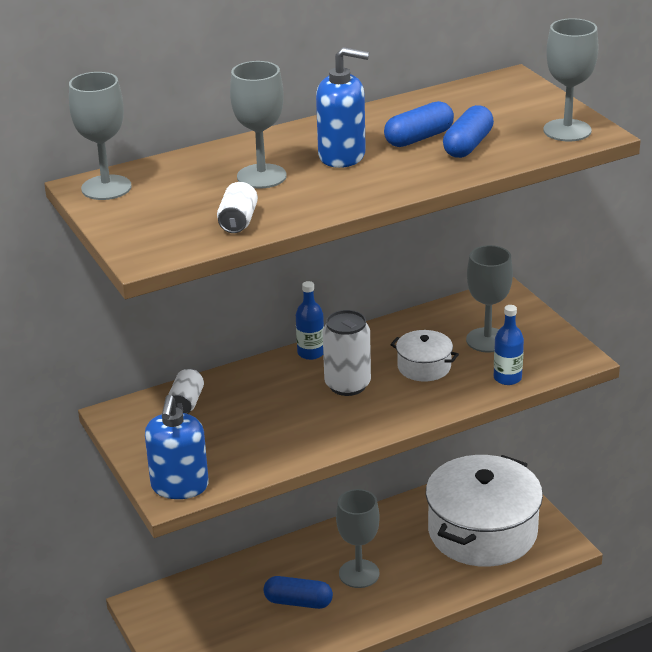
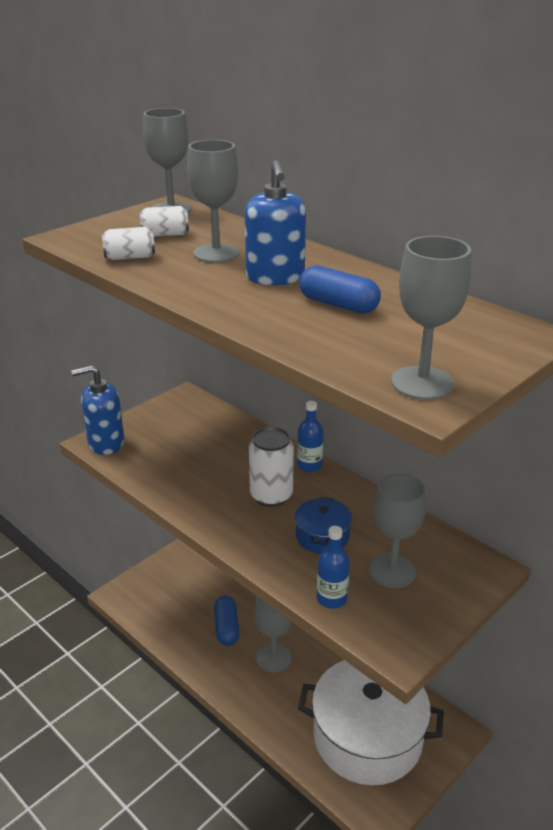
camera: 70 degrees right, 0 degrees up
(186, 403) = (211, 422): white can -> white can (165, 234)
(424, 367) = (322, 536): white pot -> blue pot
(468, 145) = (339, 331): blue capsule -> none

